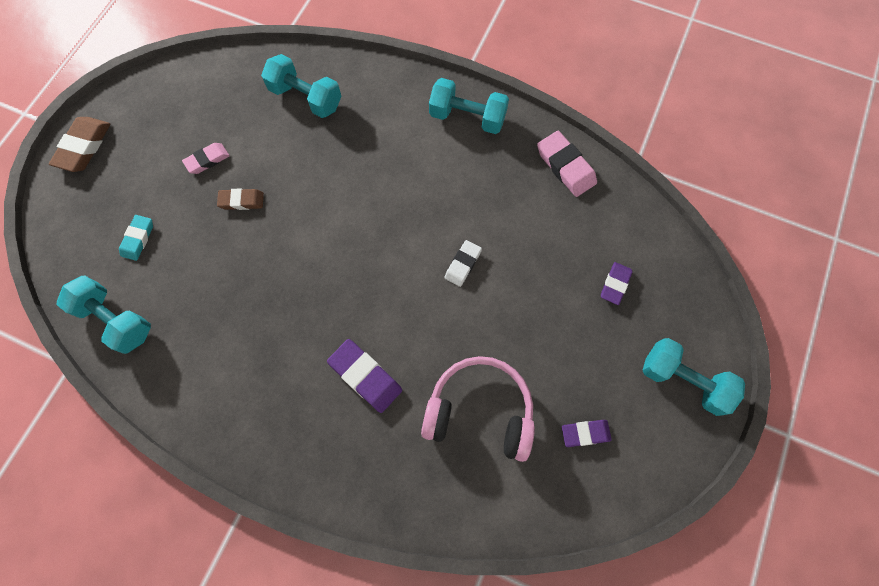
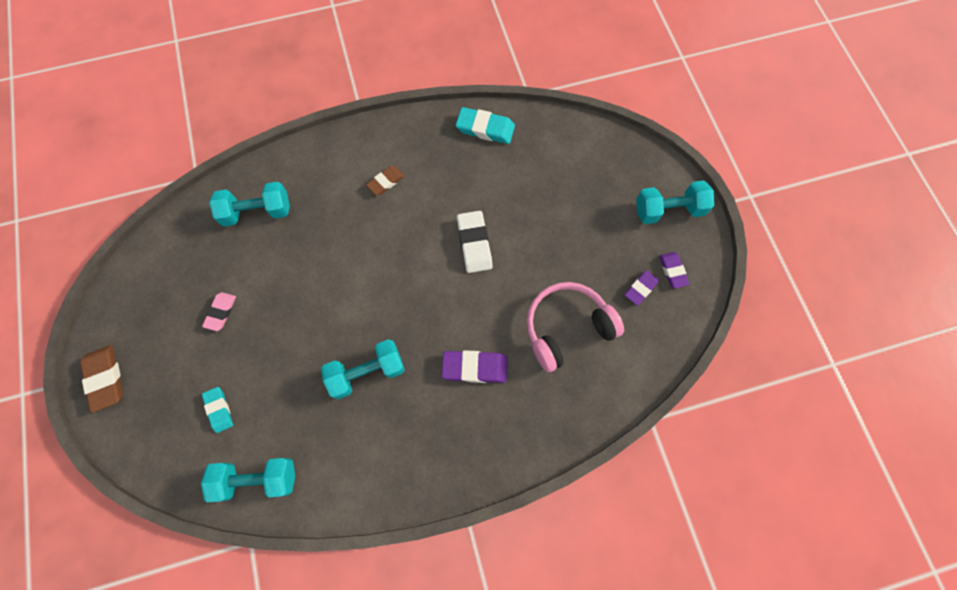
camera: 40 degrees left, 0 degrees up
(242, 201) = (276, 321): brown eraser -> brown eraser (386, 182)
(463, 264) = (474, 243): white eraser -> white eraser, size x1.57
(467, 117) = (390, 142): turquoise dumbbell -> turquoise dumbbell (367, 372)
(565, 166) = (485, 128): pink eraser -> turquoise eraser
(615, 284) = (580, 182): purple eraser -> purple eraser (672, 271)

